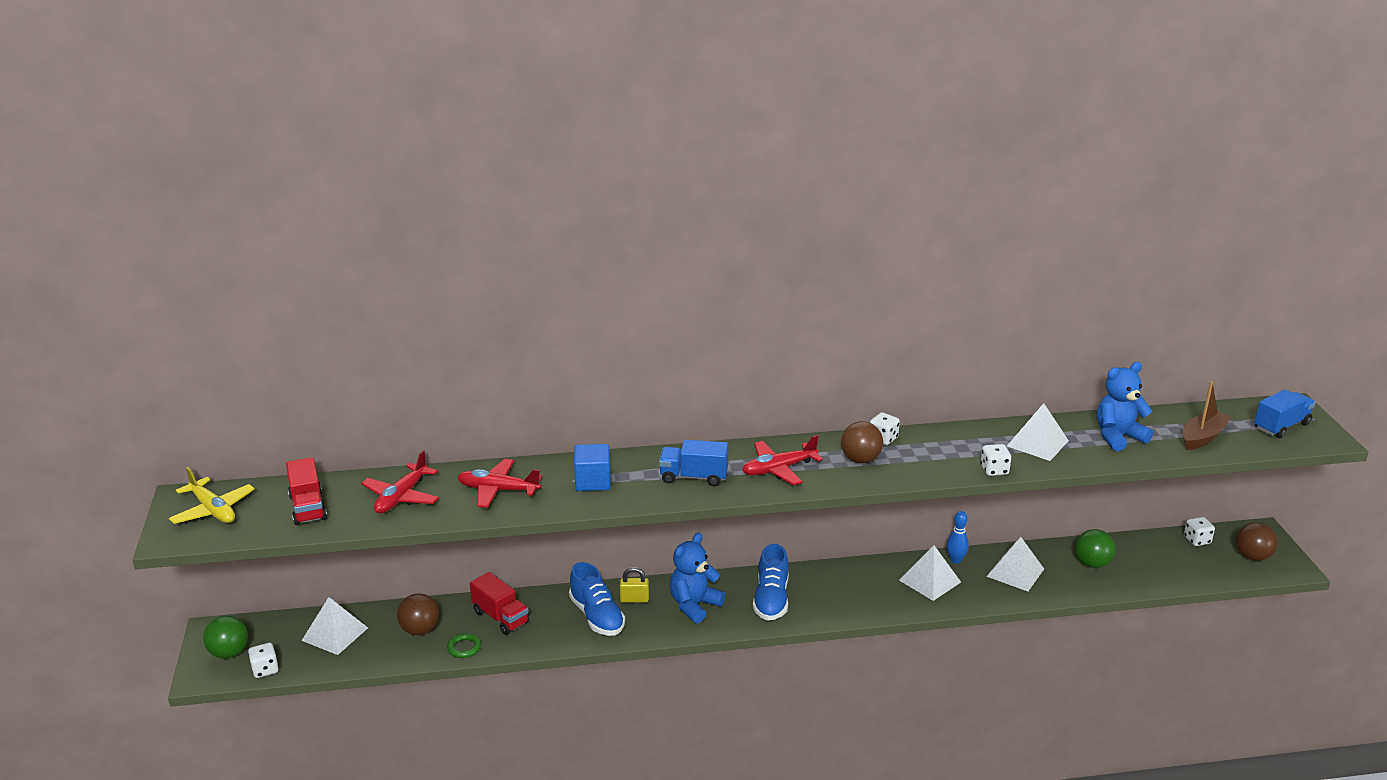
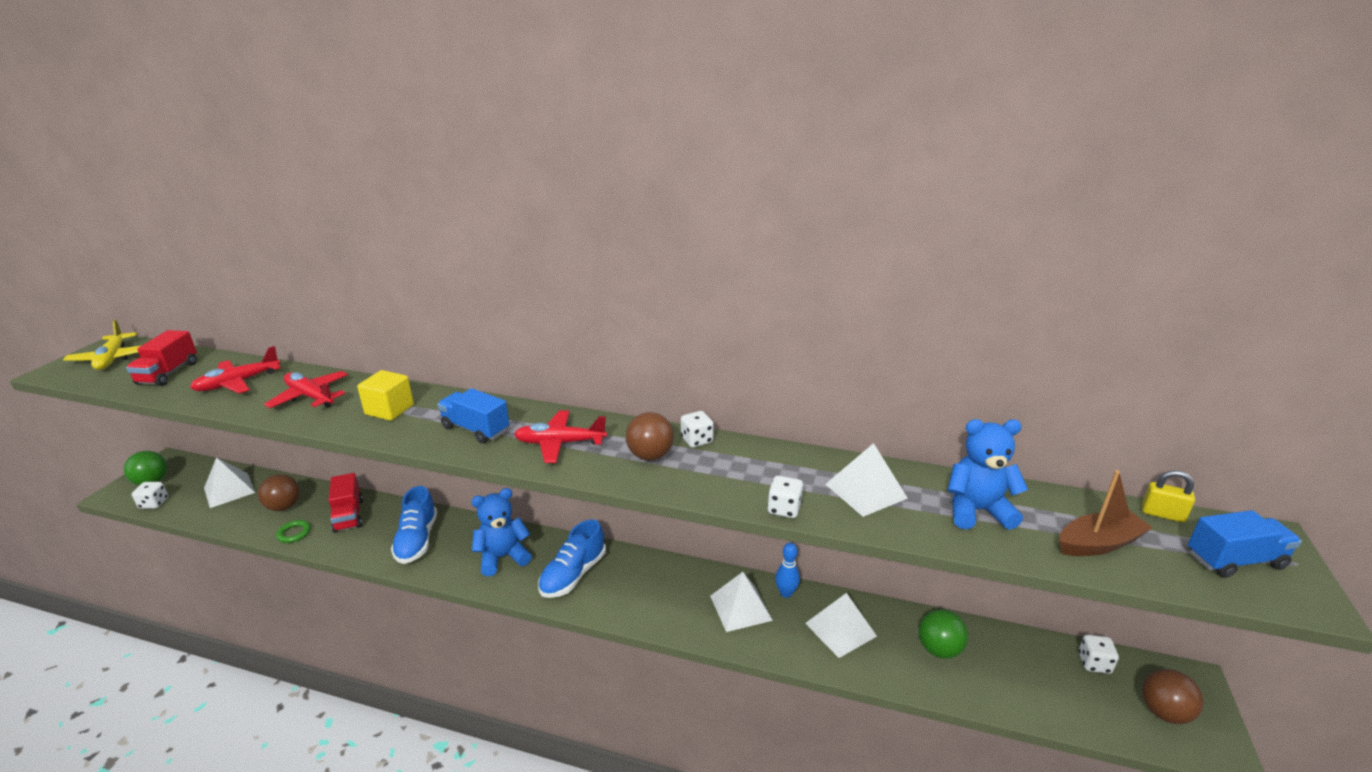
camera: 25 degrees right, 0 degrees up
(592, 481) = (389, 410): blue cube -> yellow cube
(634, 599) = (462, 534): yellow padlock -> yellow padlock (1162, 514)

